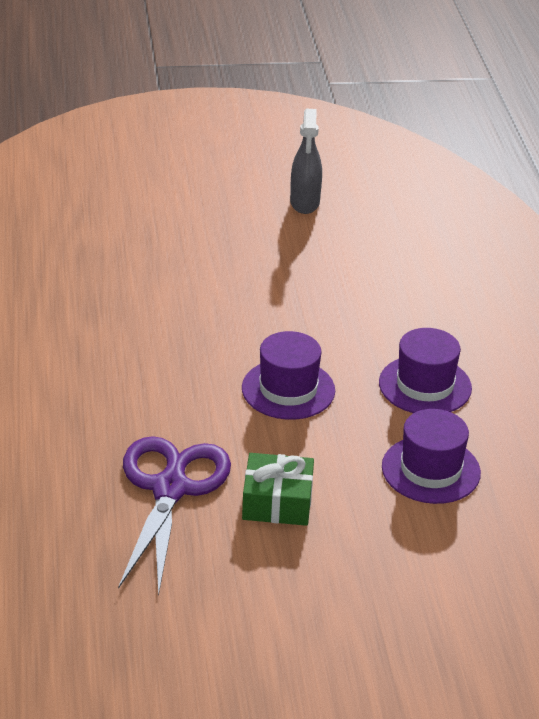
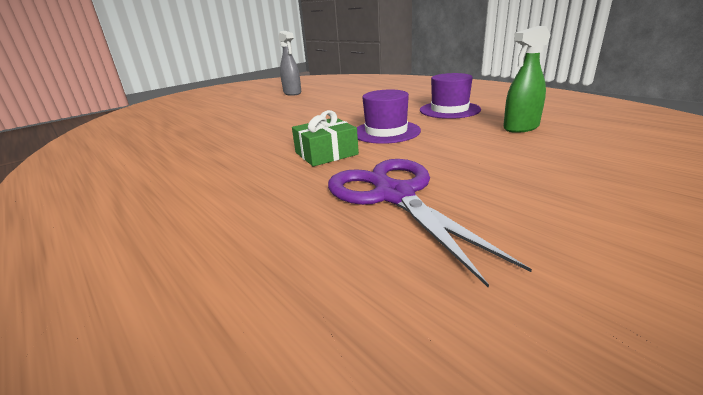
camera: 30 degrees left, 10 degrees down
(277, 502) = (478, 170): green gift -> green gift (326, 153)
(431, 470) = (520, 128): purple hat -> green spray bottle

